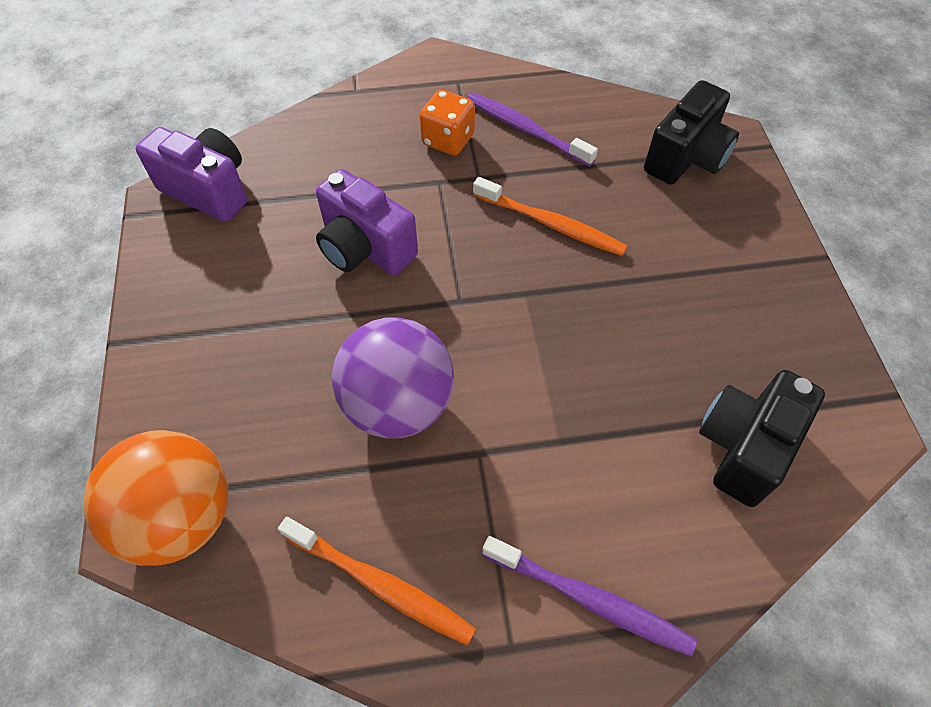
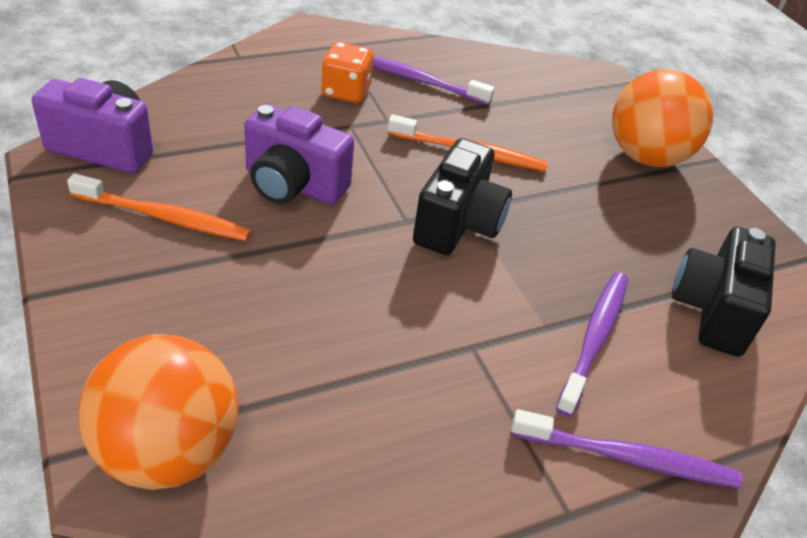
camera: 20 degrees left, 15 degrees down
(380, 584) = (415, 480): orange toothbrush -> orange toothbrush (164, 217)
(398, 404) = (375, 315): purple ball -> none
(604, 461) = (594, 338): none -> purple toothbrush
(686, 158) = (571, 94): black camera -> black camera (458, 224)
(743, 246) = (646, 157): none -> orange ball

